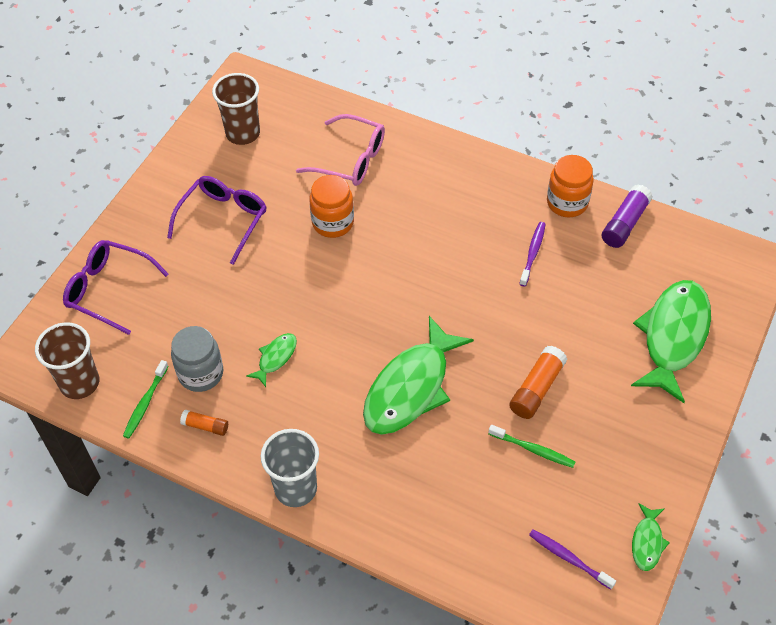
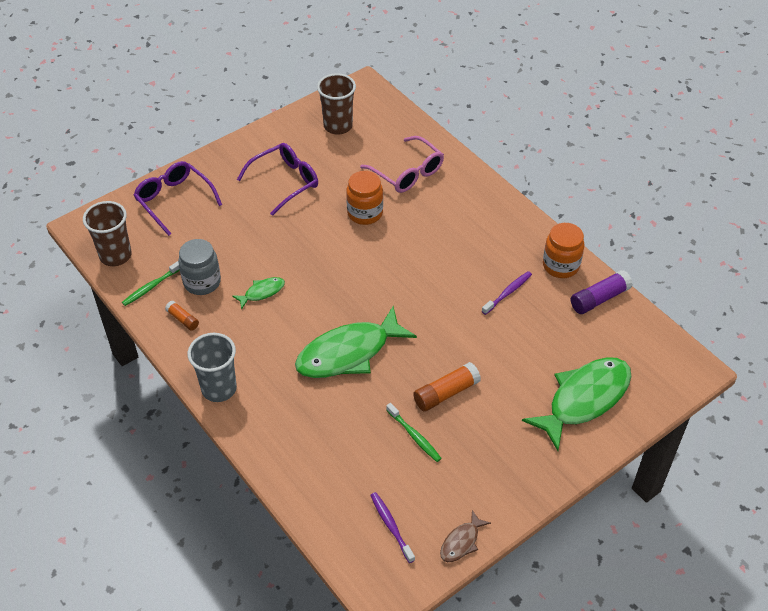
camera: 25 degrees right, 5 degrees down
(647, 542) = (461, 542): green fish -> brown fish

